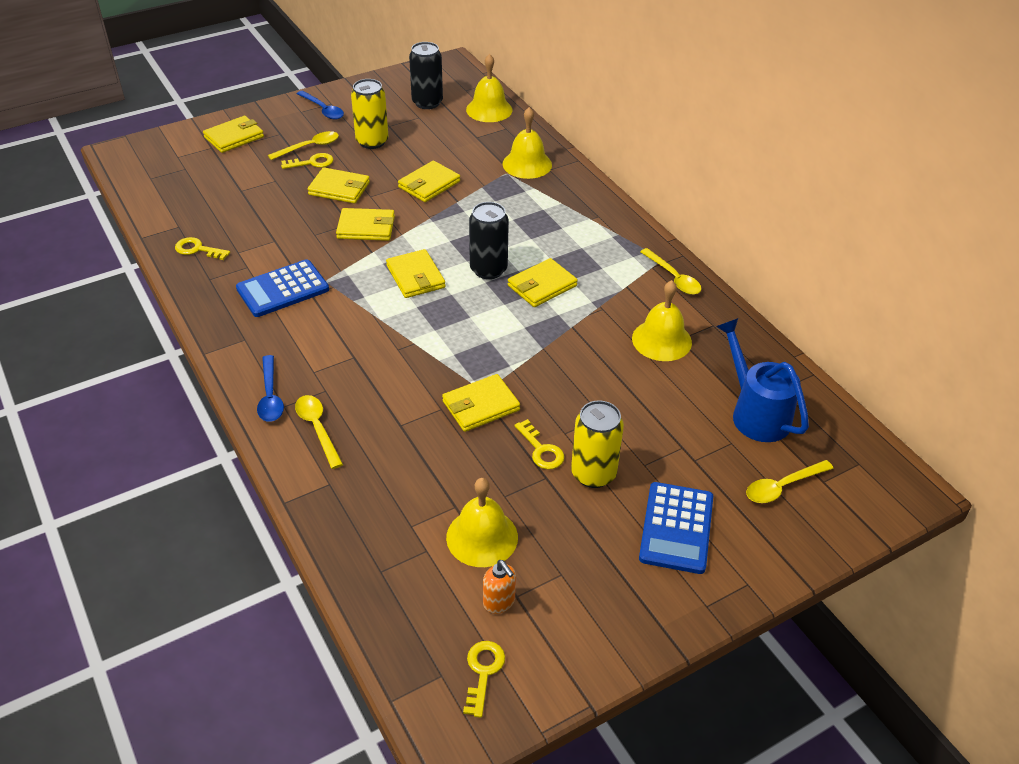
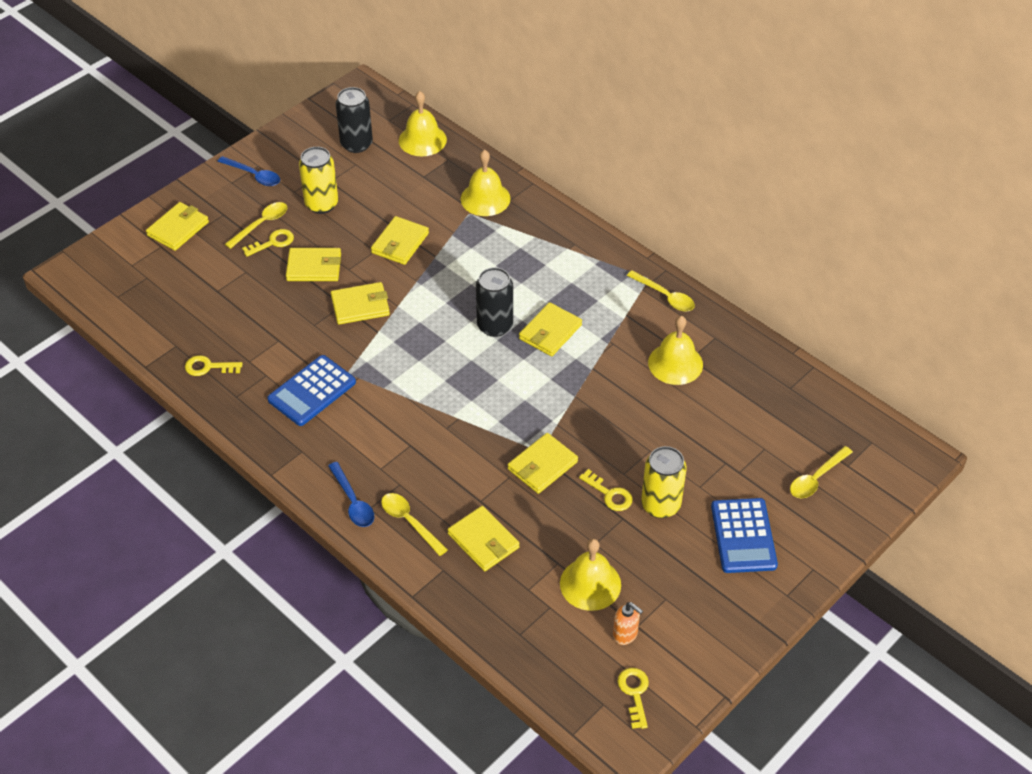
camera: 15 degrees left, 5 degrees up
(415, 277) = (430, 349): yellow wallet -> yellow wallet (483, 541)
(755, 413) = (776, 416): blue watering can -> none

